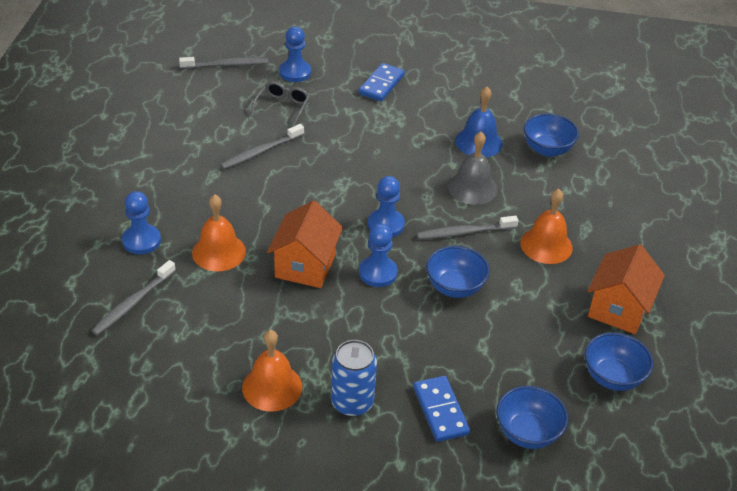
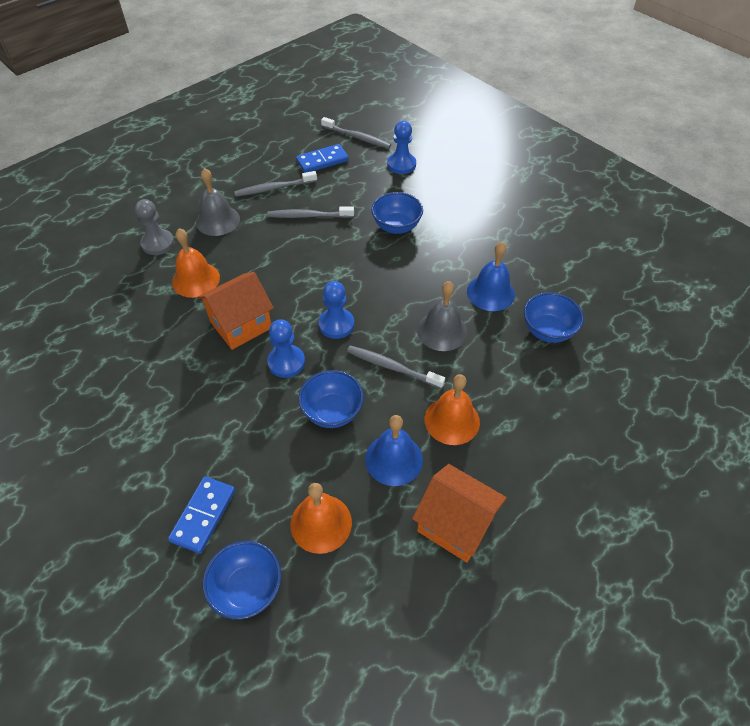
camera: 40 degrees right, 10 degrees up
(133, 303) = (102, 287): grey toothbrush -> grey toothbrush (274, 188)
(141, 241) = (158, 243): blue pawn -> grey pawn
(177, 194) = (218, 220): none -> grey bell
(272, 387) = (113, 409): orange bell -> orange bell (321, 523)
(282, 107) = (362, 188): grey glasses -> none
(352, 402) = (150, 461): blue can -> none
(381, 84) = (459, 204): blue domino -> blue domino (322, 161)
(534, 293) = (394, 459): none -> blue bell
(612, 377) = (378, 590): blue bowl -> blue bowl (396, 226)
(618, 309) = (455, 524): orange house -> orange house turned 60 degrees clockwise

